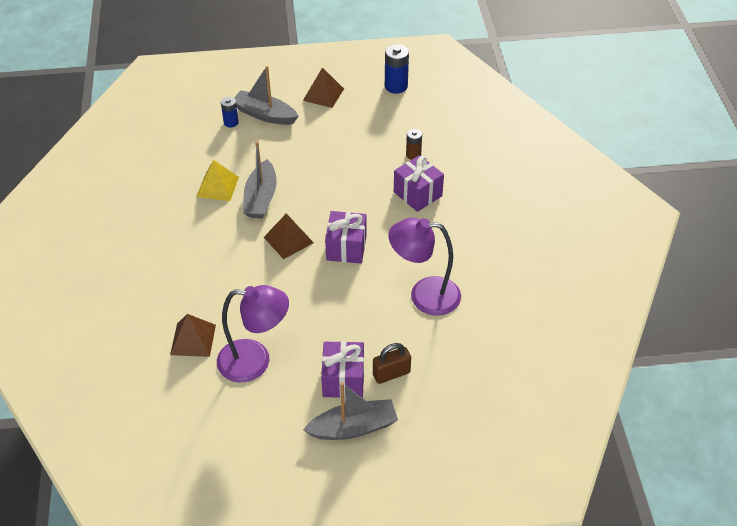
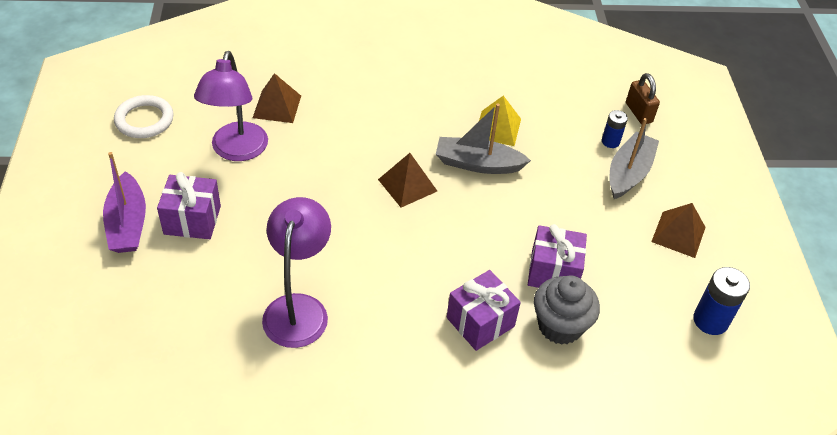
camera: 90 degrees right, 0 degrees up
(215, 445) = (144, 120): none -> white ring
(346, 248) = (388, 237): purple gift -> purple gift (553, 272)
(353, 427) = (127, 224): grey boat -> purple boat
(391, 374) = (188, 263): brown padlock -> brown padlock (638, 113)
(413, 155) = (560, 326): brown battery -> grey cupcake

